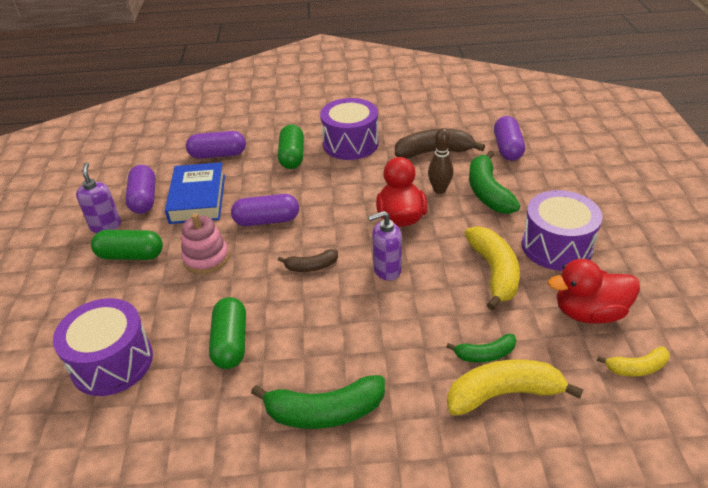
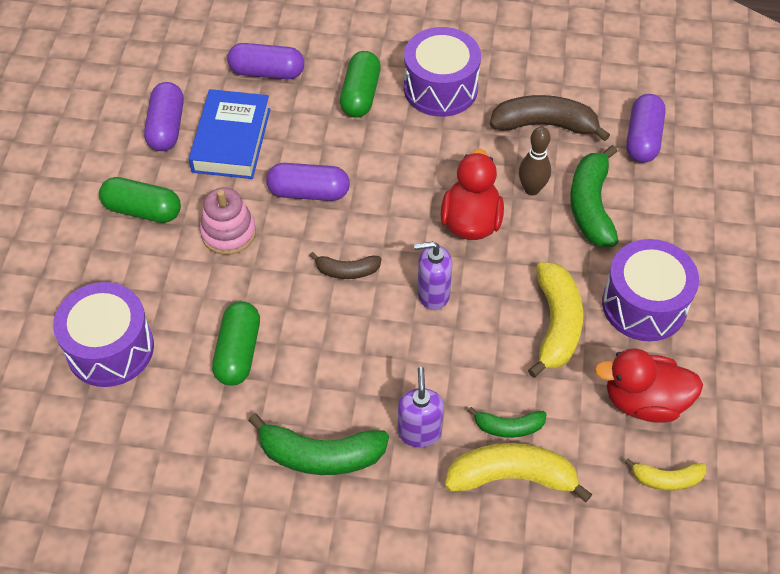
camera: 10 degrees right, 15 degrees up
(106, 226) = (117, 160): purple soap dispenser -> purple soap dispenser (419, 432)

